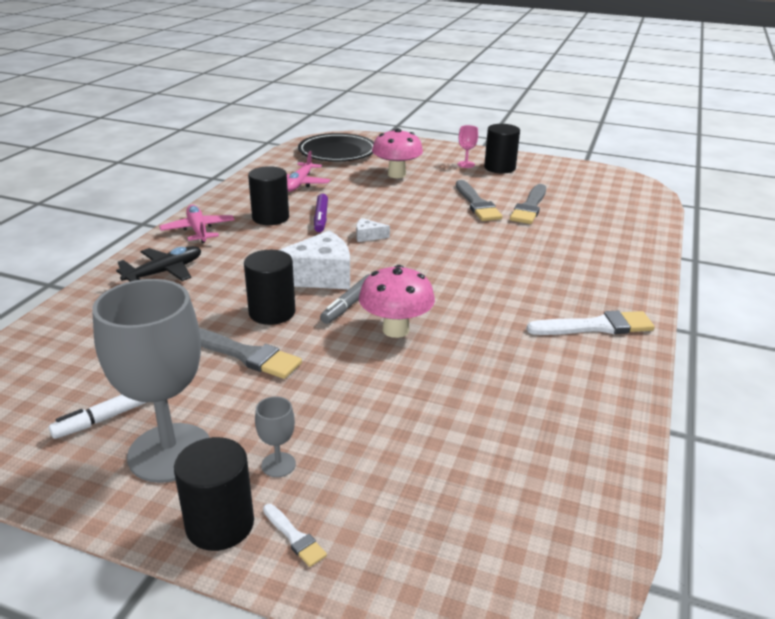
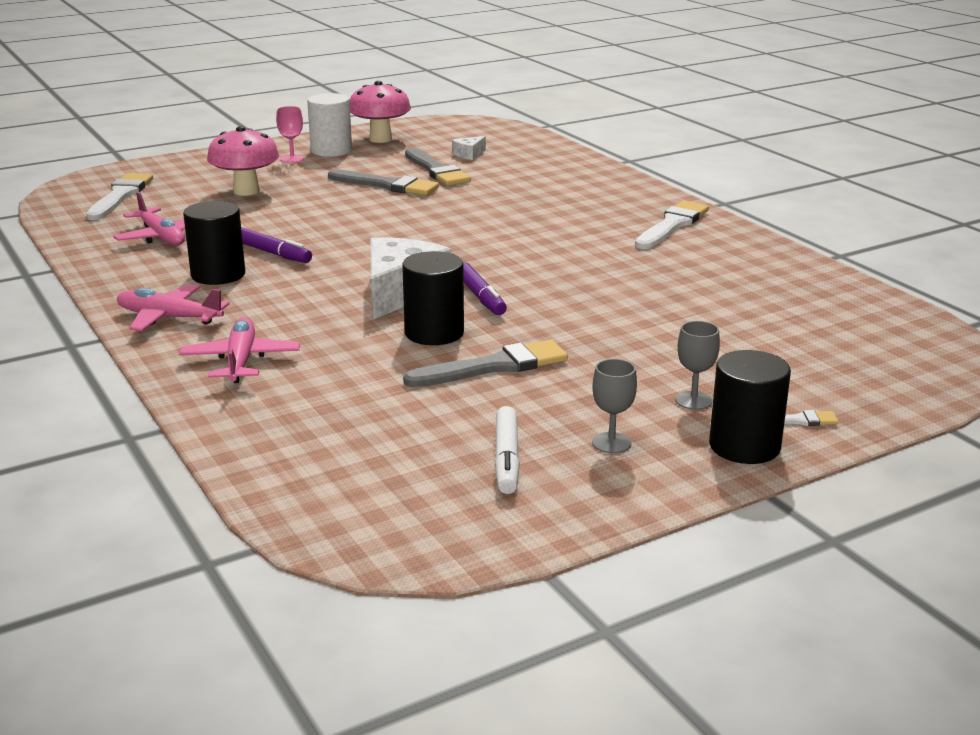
camera: 50 degrees left, 5 degrees down
(165, 272) = (240, 361): black plane -> pink plane
(170, 452) = (611, 443): grey goblet -> grey goblet, size x0.41
(337, 152) = (120, 196): black plate -> white brush
(349, 304) = (480, 296): grey marker -> purple marker
(368, 236) = (359, 247): white cheese -> white cheese (469, 154)
(395, 330) = (557, 293): pink mushroom -> pink mushroom (380, 139)
(499, 168) = (331, 150): black cylinder -> white cylinder

